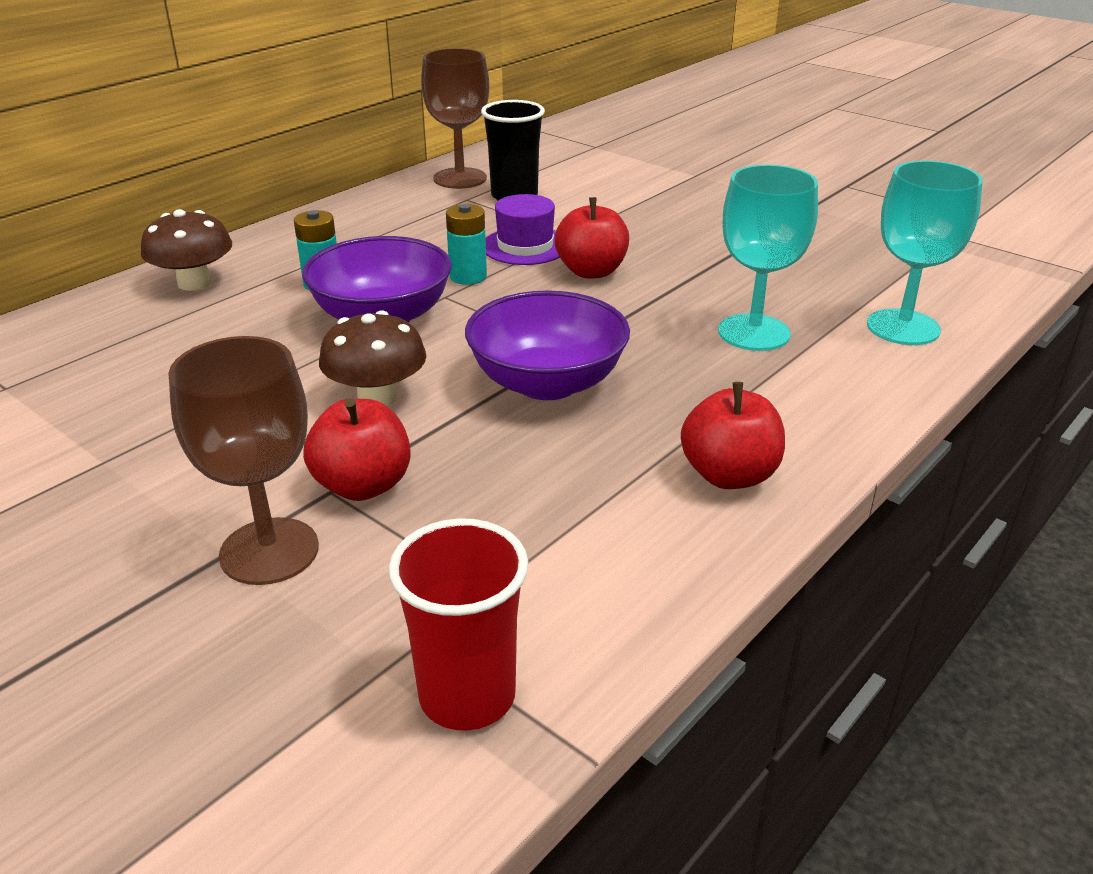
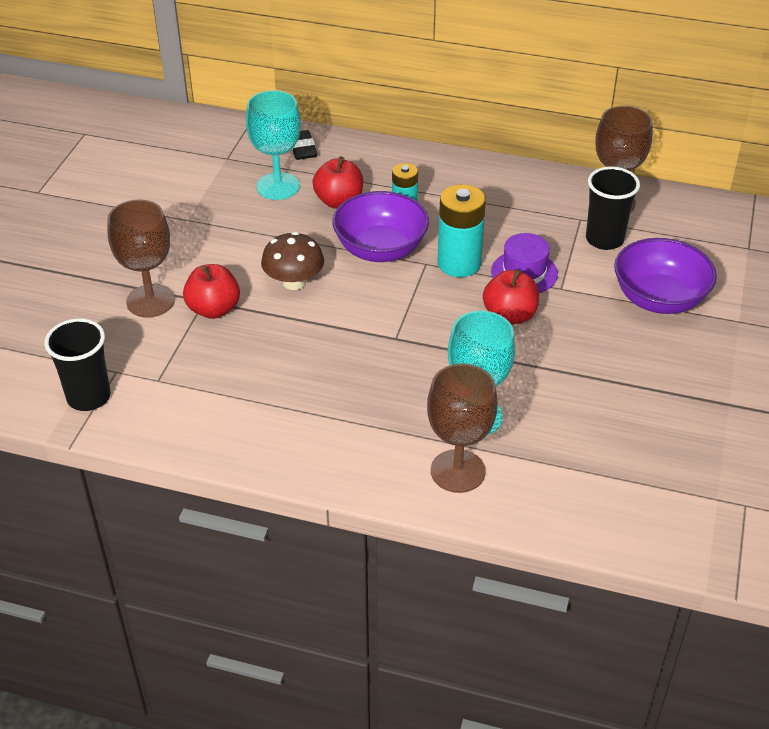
camera: 65 degrees right, 10 degrees up
(87, 321) = (302, 148): none -> black eraser
(194, 283) = (369, 162): brown mushroom -> none
(467, 696) = (88, 397): red cup -> black cup
(468, 276) = (459, 263): turquoise battery -> turquoise battery, size x1.65
(547, 383) = (350, 341): purple bowl -> purple bowl (659, 299)
(729, 475) = (297, 442): red apple -> red apple (339, 201)
(845, 367) = (458, 471): none -> brown goblet
(903, 327) = (539, 493): turquoise goblet -> turquoise goblet (278, 186)

